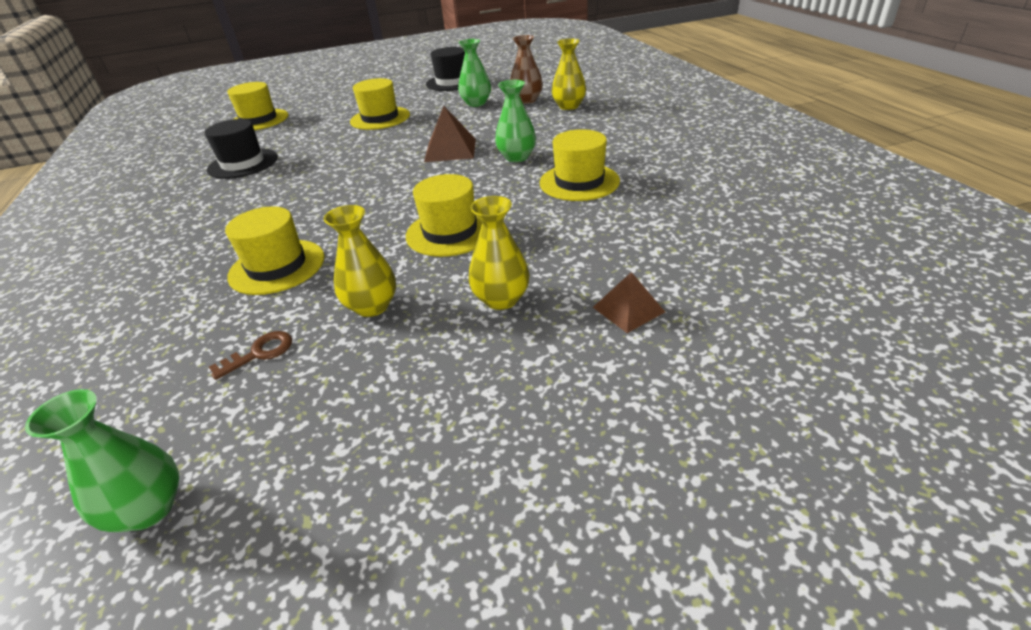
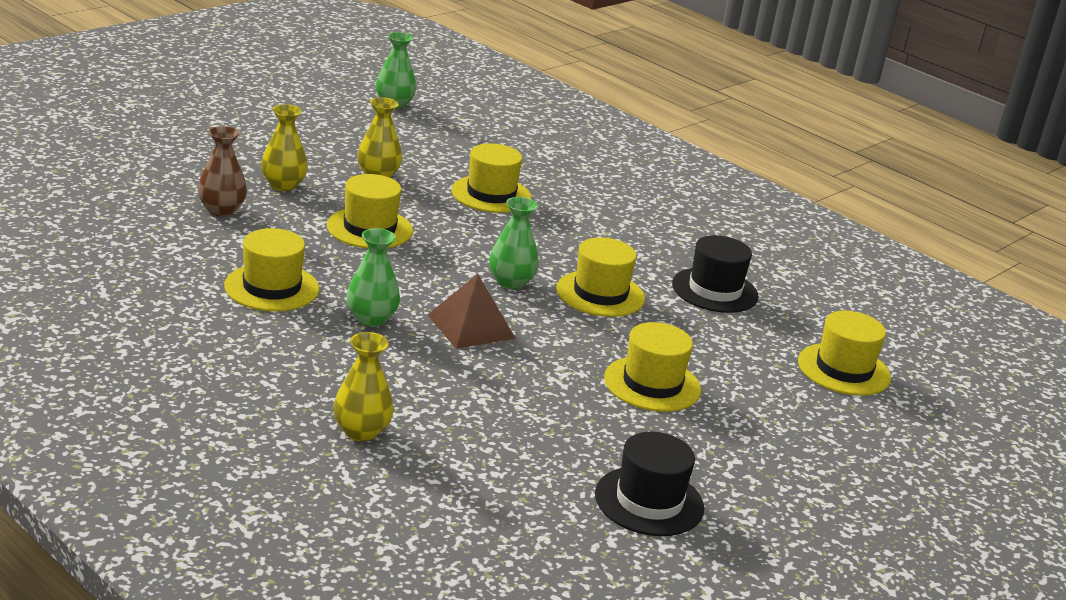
camera: 145 degrees right, 10 degrees down
(259, 353) = (424, 150): brown key -> none
(329, 165) = (600, 294): none -> yellow hat
(476, 103) = (531, 432): green vase -> green vase (511, 282)
(527, 100) = (447, 446): brown vase -> brown vase (221, 210)
(628, 309) = (183, 185): brown pyramid -> none

